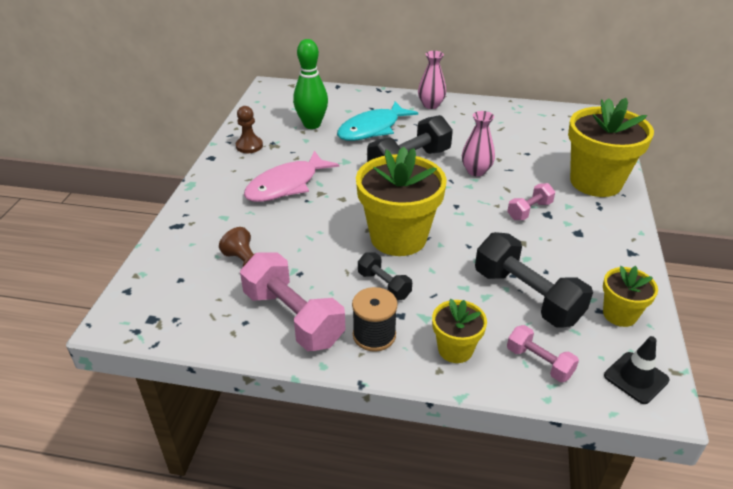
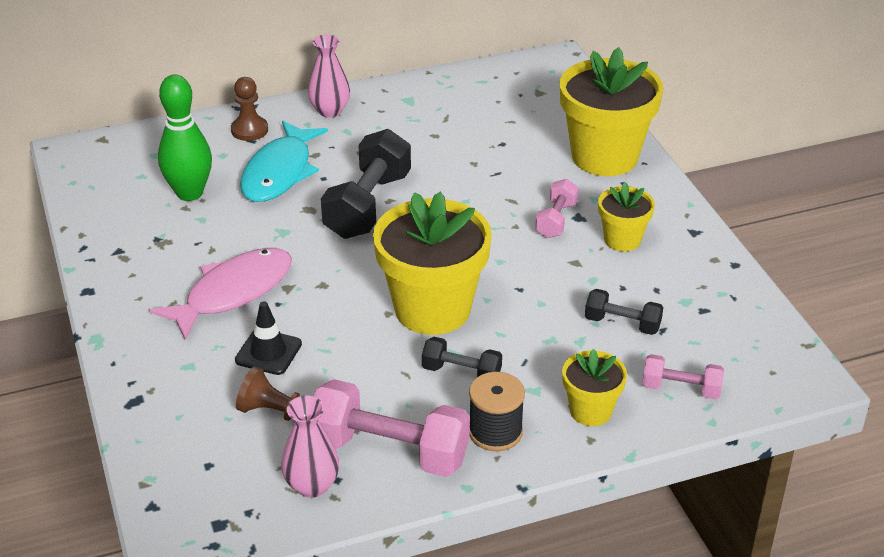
camera: 30 degrees left, 0 degrees up
(249, 146) = (128, 255): brown pawn -> brown pawn (249, 130)
(286, 185) = (233, 292): pink fish -> pink fish turned 150 degrees counterclockwise
(476, 171) = (458, 189): pink vase -> pink vase (312, 485)
(527, 296) = (622, 324): black dumbbell -> black dumbbell, size x0.53
(619, 314) = (724, 306): yellow flower pot -> yellow flower pot (622, 240)
(636, 378) = (777, 366): black traffic cone -> black traffic cone (268, 352)

